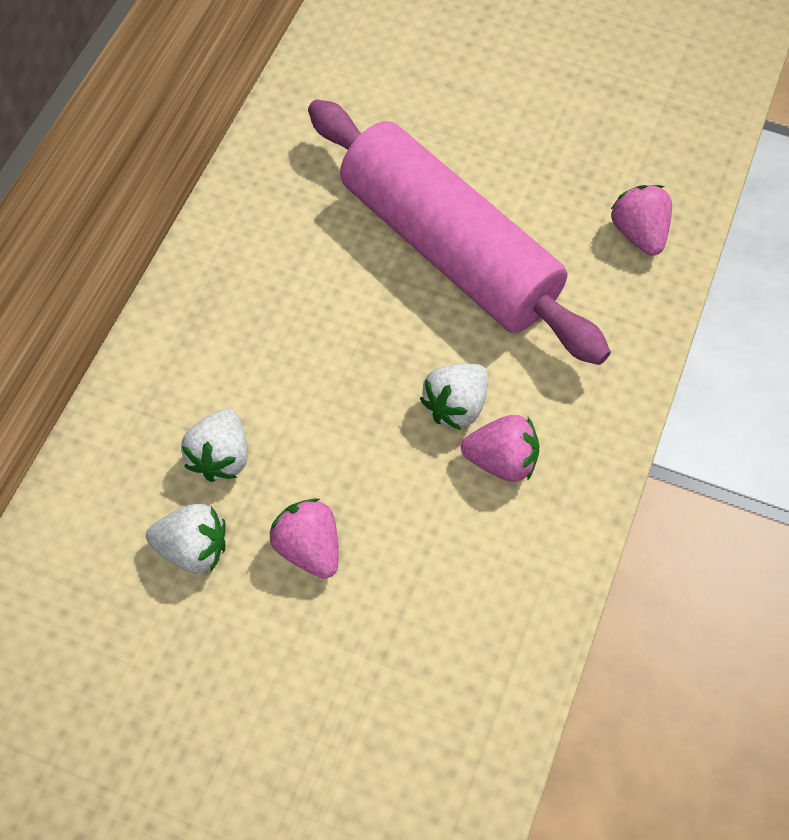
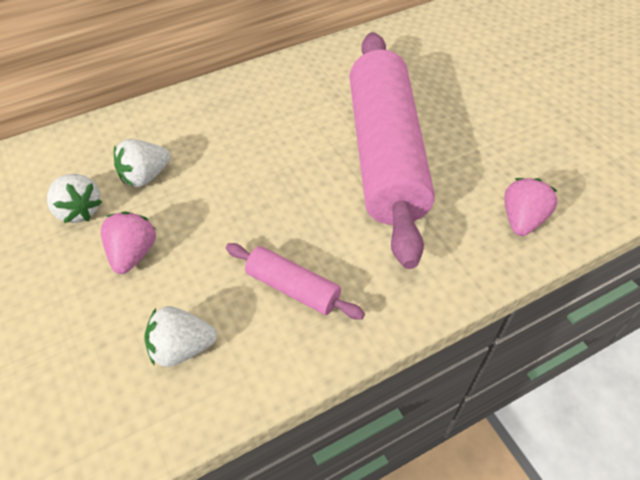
camera: 40 degrees right, 10 degrees down
(456, 406) = (298, 238): white strawberry -> white strawberry (182, 348)
(502, 460) = (293, 288): pink strawberry -> pink rolling pin

